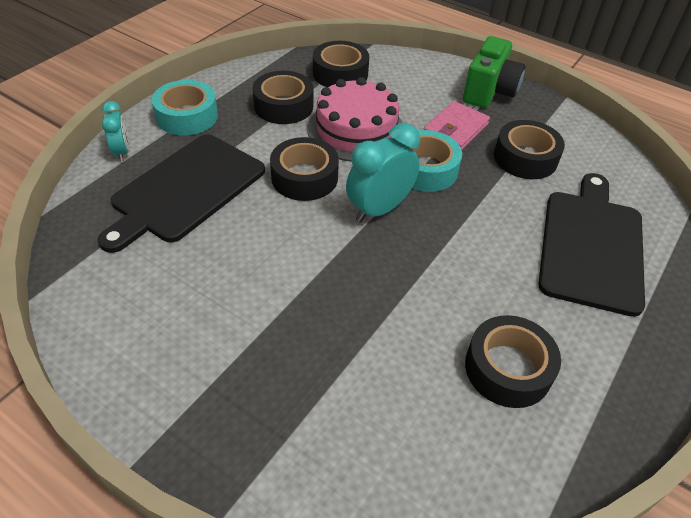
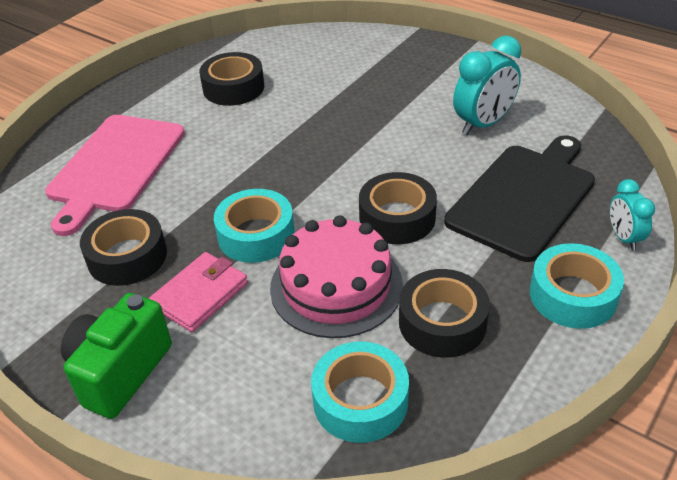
camera: 175 degrees left, 5 degrees down
(340, 73) = (360, 401): black tape -> turquoise tape
(379, 209) = (315, 189): turquoise clock -> turquoise clock (483, 124)
(591, 246) = (115, 167): black cutting board -> pink cutting board

